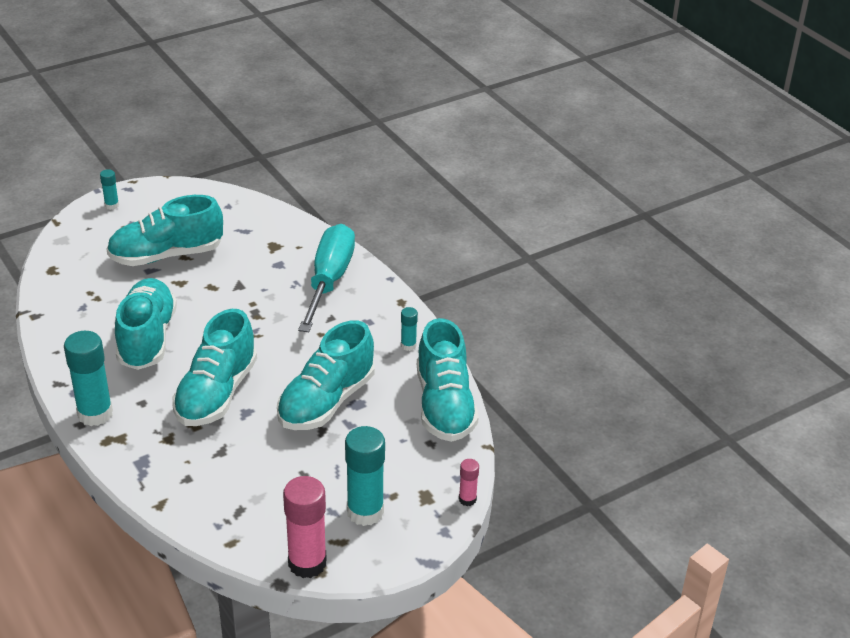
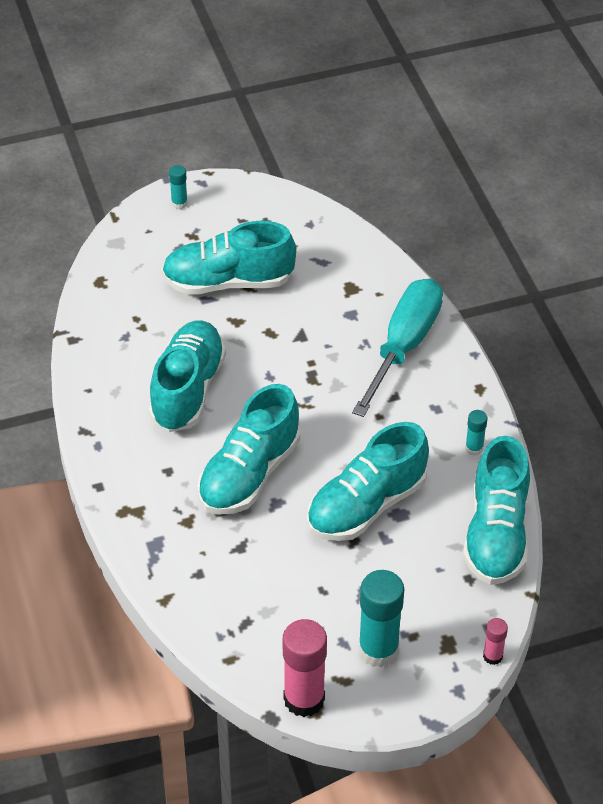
camera: 15 degrees right, 10 degrees up
(95, 414) = (116, 476): turquoise glue stick -> none

